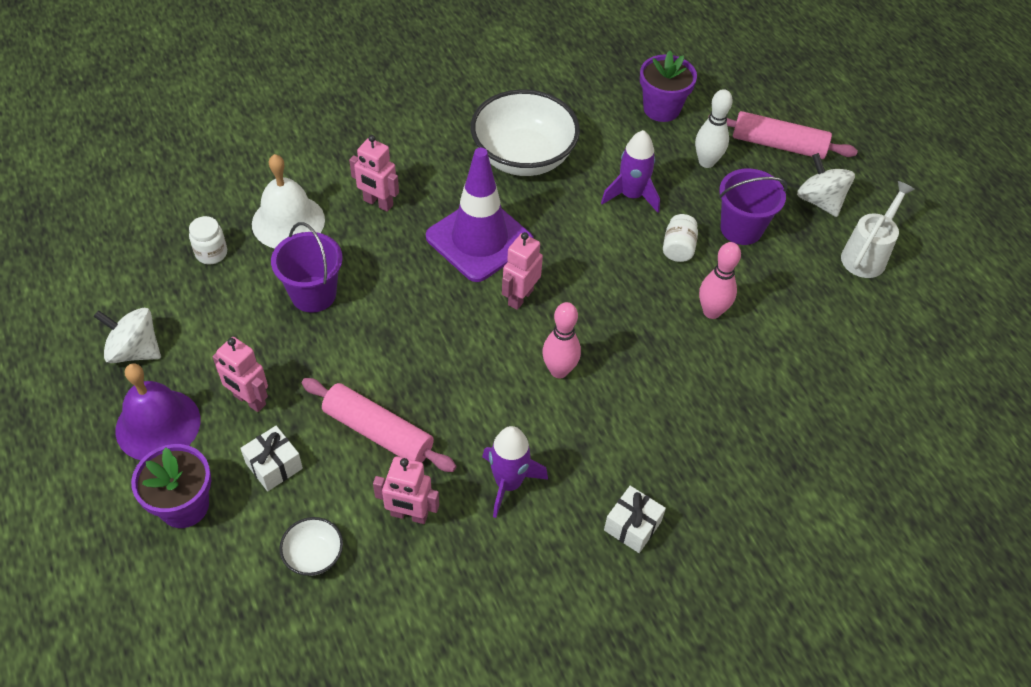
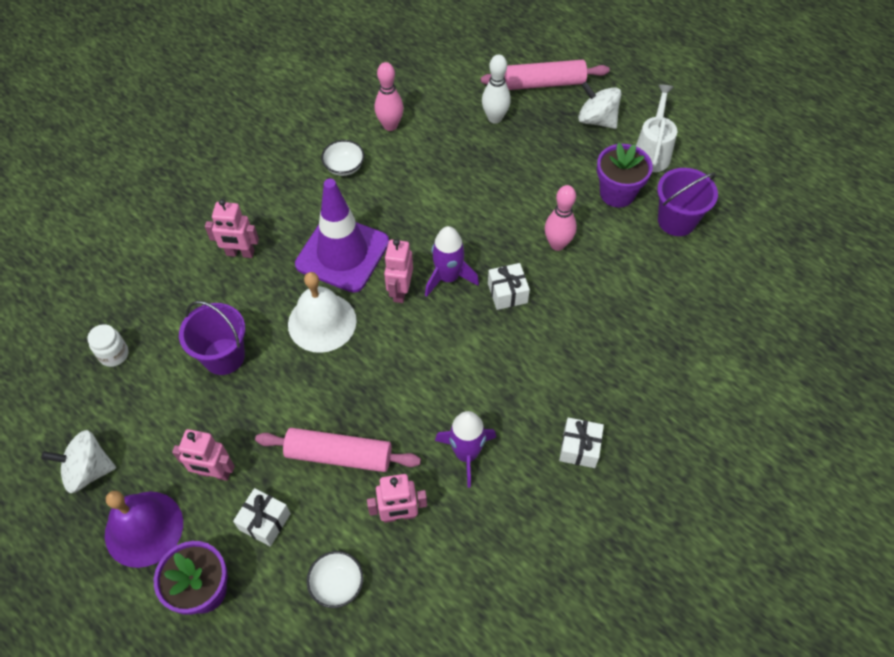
camera: 20 degrees left, 5 degrees up
(288, 221) = (169, 299): white bell -> white bell (322, 322)
(523, 157) = (344, 167): white bowl -> white bowl, size x0.45
(559, 370) = (461, 341): pink bowling pin -> pink bowling pin (390, 125)
(631, 195) = (449, 169): purple rocket -> purple rocket (448, 277)
(632, 340) = (507, 293): none -> white gift
(661, 109) = (437, 84): purple flower pot -> purple flower pot (617, 193)
(678, 248) = (506, 200): white jar -> none
(741, 228) = (548, 165): purple bucket -> purple bucket (676, 220)

